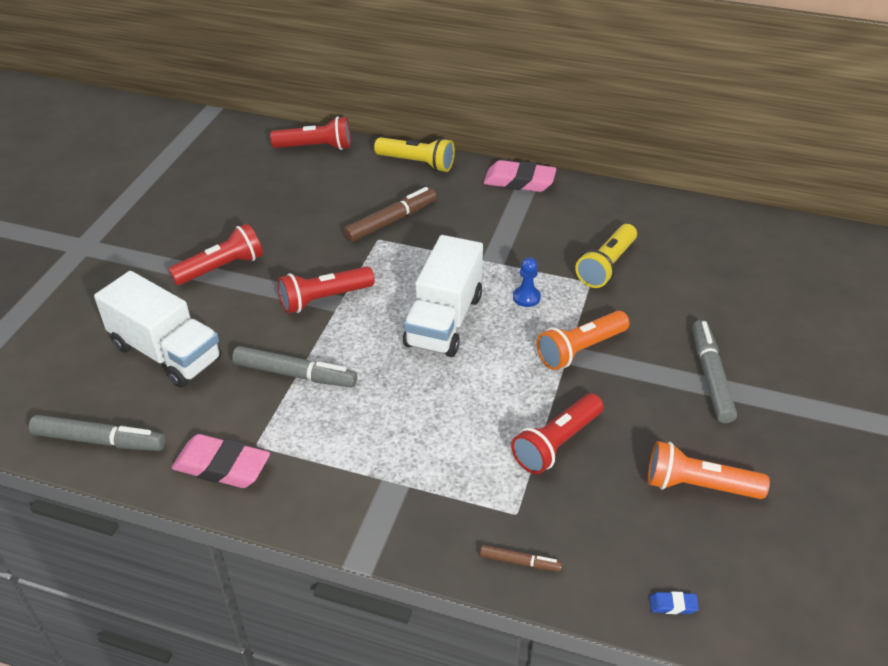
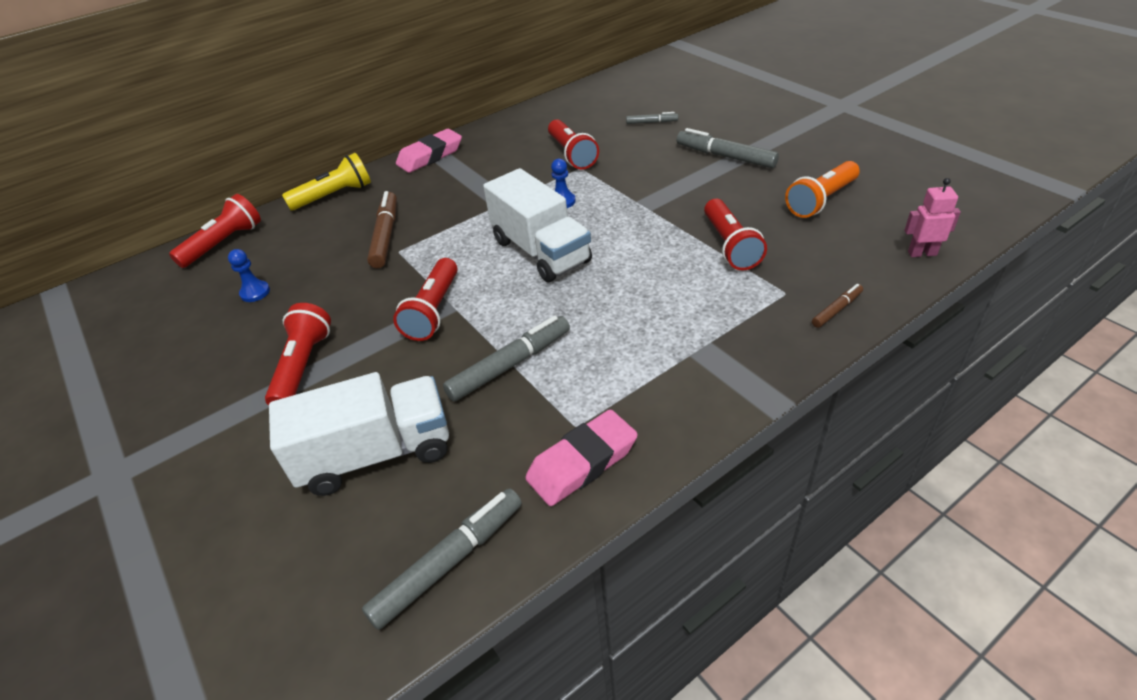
camera: 50 degrees left, 0 degrees up
(276, 197) = (255, 292): none -> blue pawn
(580, 349) = (644, 198): orange flashlight -> none
(606, 266) = (571, 154): yellow flashlight -> red flashlight
(673, 605) = (922, 253): blue eraser -> pink robot
(720, 293) = (651, 122): none -> grey marker

